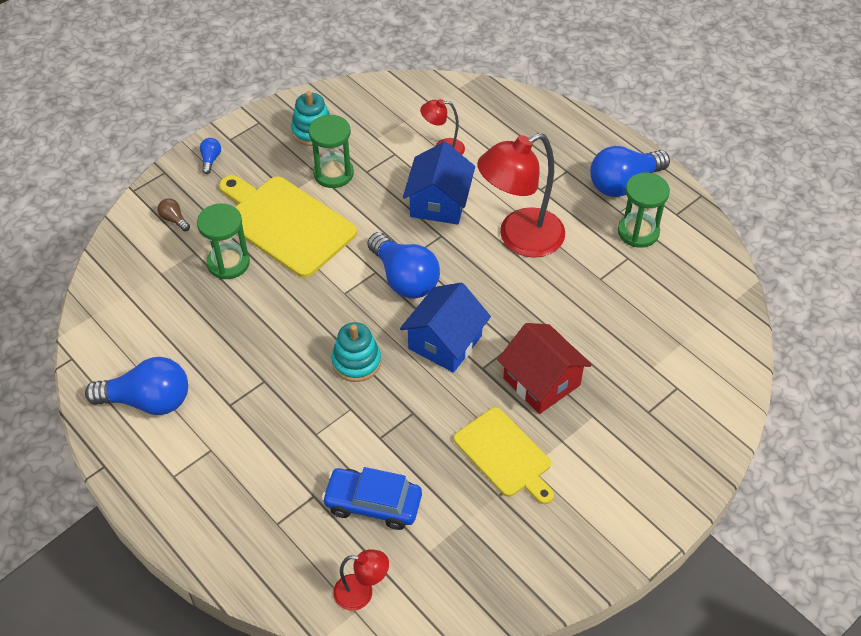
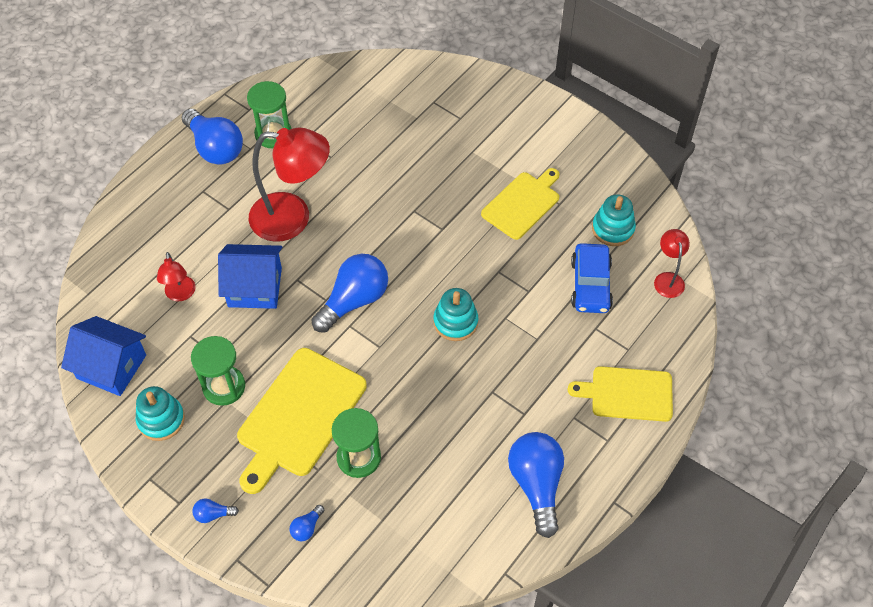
camera: 100 degrees left, 5 degrees up
(174, 219) = (307, 527): brown light bulb -> blue light bulb
(221, 509) = (627, 394): none -> yellow cutting board
(445, 342) = (420, 259): blue house -> blue house (111, 366)
(449, 547) = (613, 229): none -> turquoise stacking toy
(519, 239) = (293, 218): red lamp -> red lamp turned 45 degrees counterclockwise
(541, 381) = (447, 187): red house -> none

